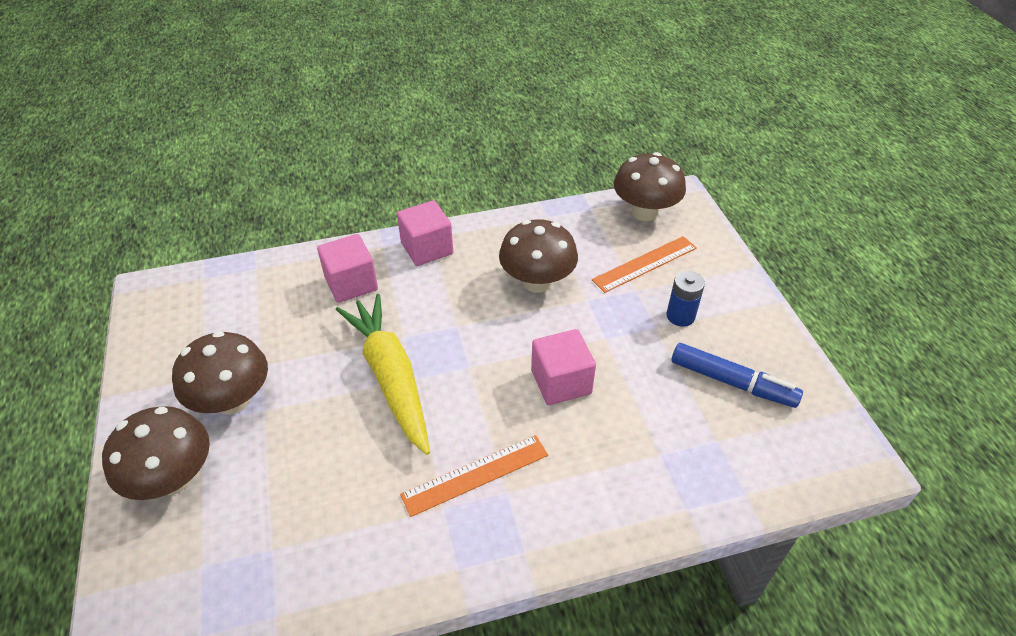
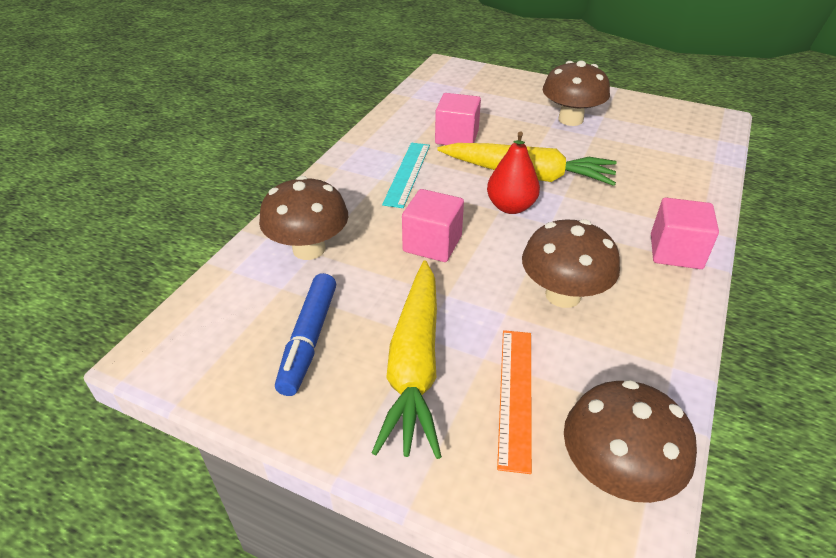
camera: 130 degrees right, 5 degrees down
(173, 478) = (529, 92): brown mushroom -> brown mushroom (309, 249)
(351, 283) = (655, 195): pink cube -> pink cube (457, 137)
(457, 361) = (510, 207): none -> red pear
(475, 475) = (407, 173): orange ruler -> turquoise ruler
(680, 316) = (415, 365): blue battery -> yellow carrot
(732, 382) = (309, 339): blue marker -> blue marker turned 60 degrees counterclockwise

